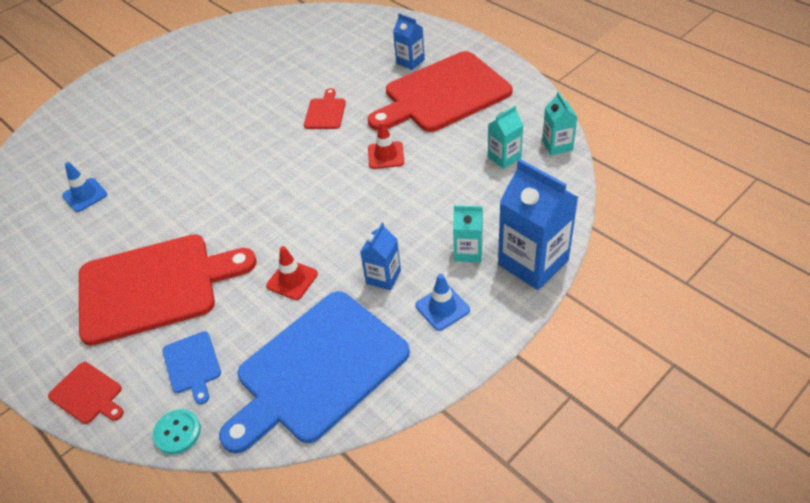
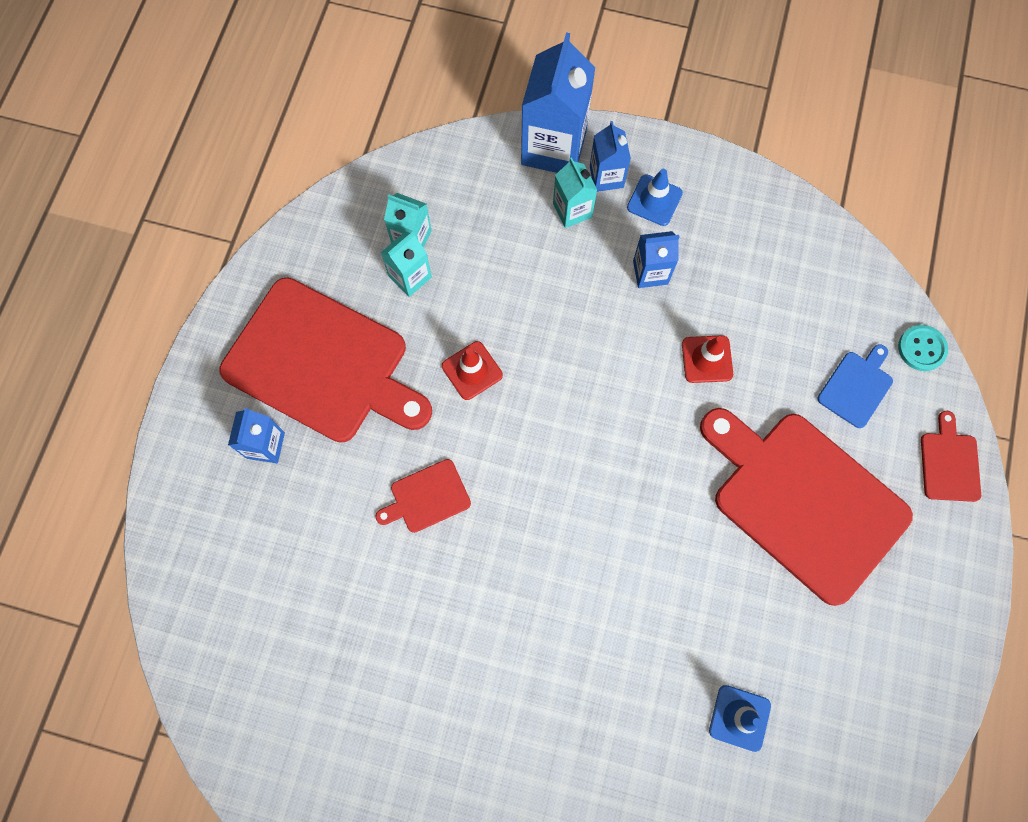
camera: 125 degrees left, 25 degrees up
(317, 369) = (786, 270): blue cutting board -> none
(484, 285) = (606, 177): none -> blue carton
(557, 145) = (364, 192): turquoise carton -> turquoise carton (410, 277)

